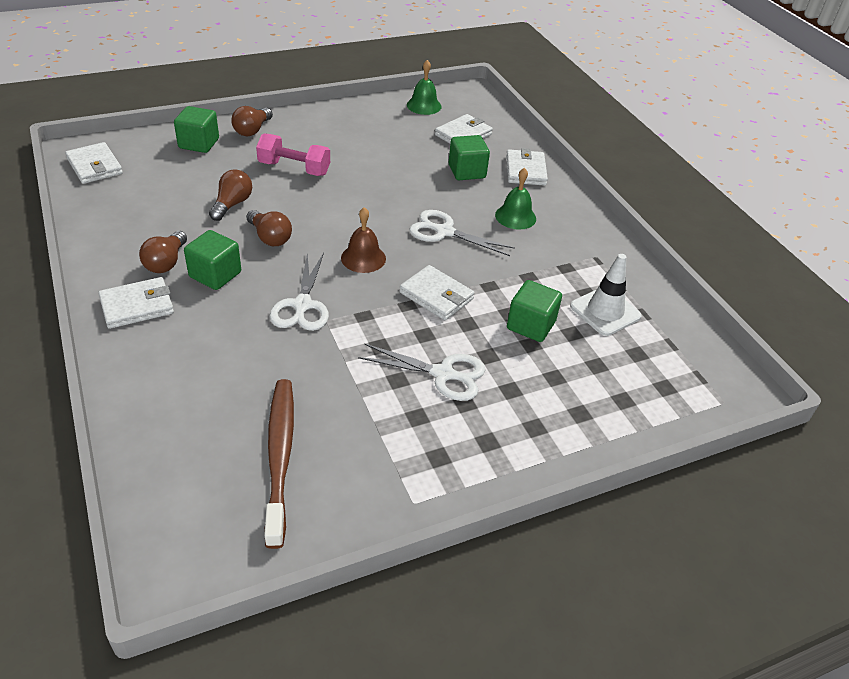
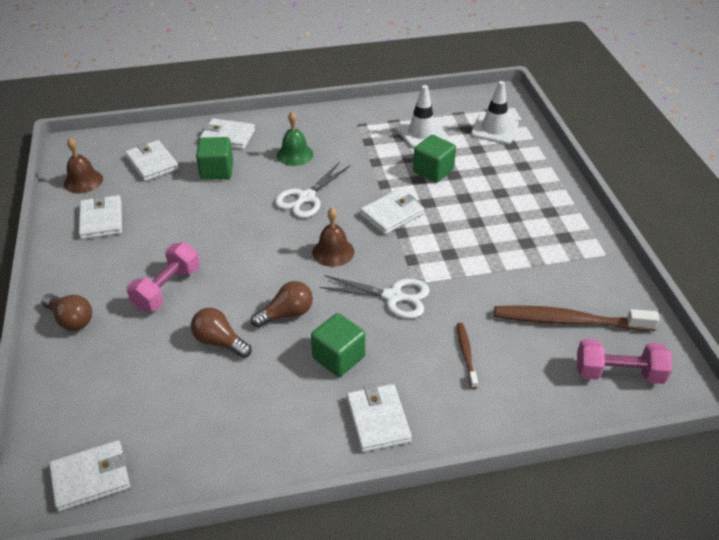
camera: 75 degrees left, 0 degrees up
(166, 262) = (310, 397): brown light bulb -> none
(194, 504) = (618, 373): none -> pink dumbbell
(199, 143) = (80, 370): green cube -> none
(222, 364) = (466, 354): none -> brown toothbrush
(375, 123) = (101, 220): none -> white wallet
(424, 105) = (83, 181): green bell -> brown bell
(443, 374) = (483, 223): white scissors -> none
(652, 382) = (494, 129): none -> white traffic cone

